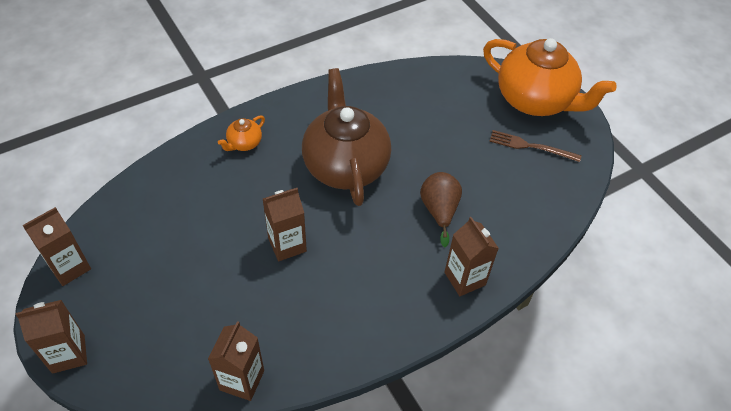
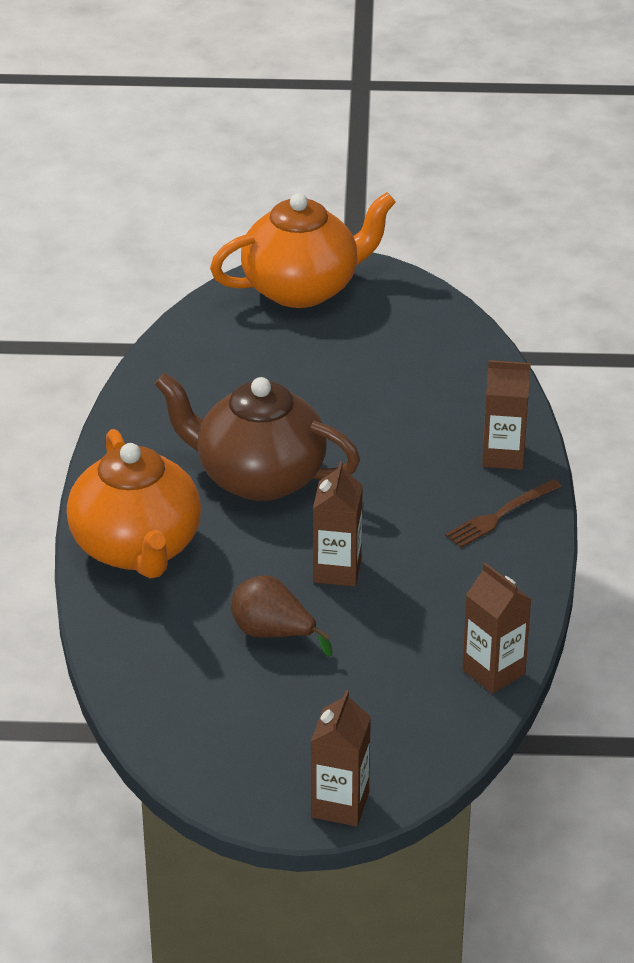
camera: 55 degrees left, 15 degrees down
(69, 267) = (203, 769): brown carton -> none
(244, 143) = (137, 549): orange teapot -> orange teapot, size x2.42
(439, 211) = (396, 434): brown pear -> brown pear (273, 634)
(531, 146) = (368, 325): brown fork -> brown fork (500, 515)

